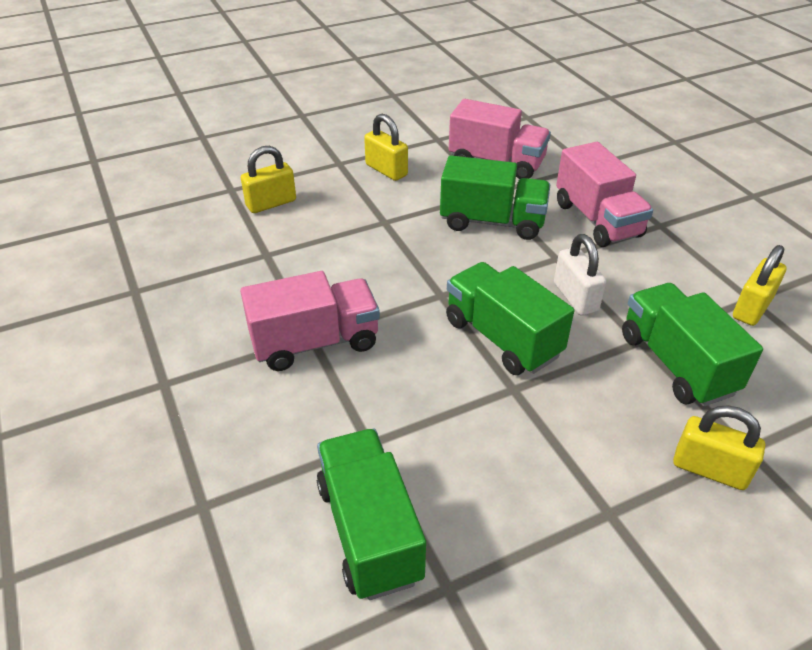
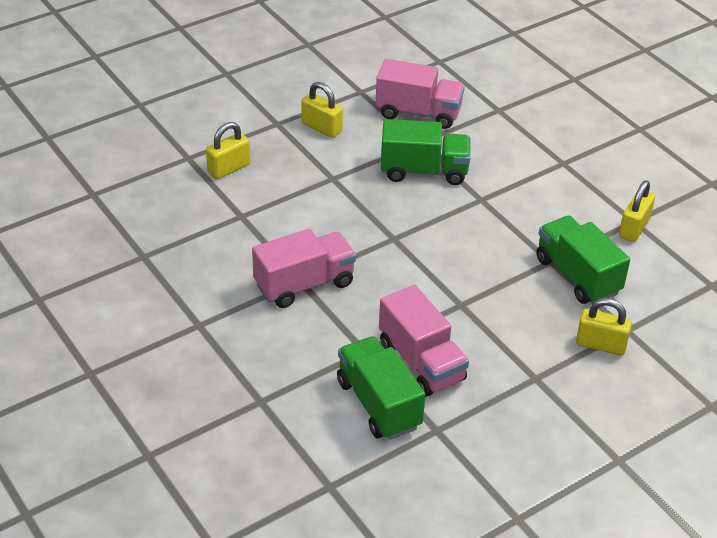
camera: 10 degrees left, 0 degrees up
(502, 338) = (447, 268): green truck -> none
(575, 297) = (499, 231): white padlock -> none
(597, 220) = (511, 162): pink truck -> pink truck (421, 362)

